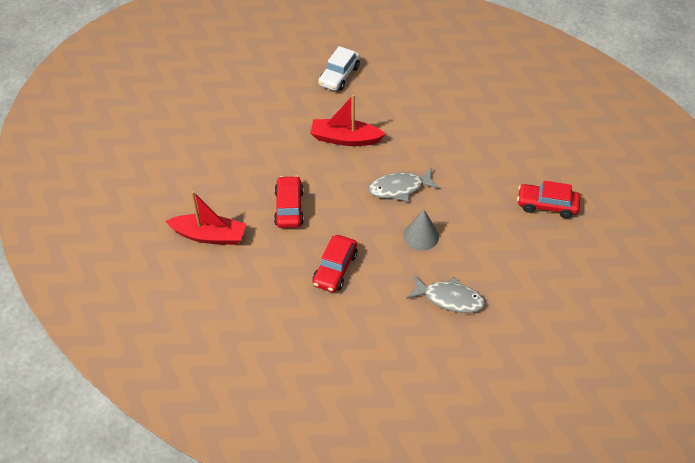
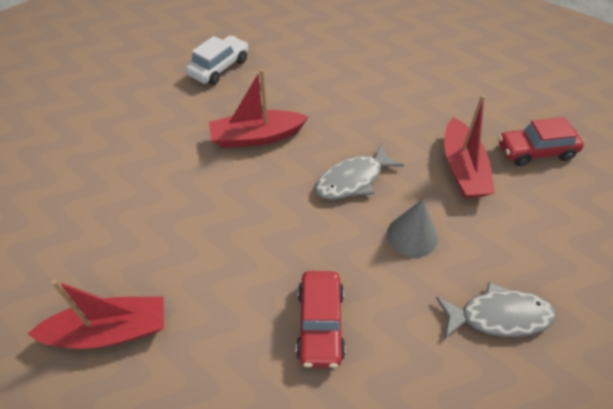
camera: 20 degrees left, 0 degrees up
(289, 208) = (217, 249): red car -> none
(339, 76) = (219, 67): white car -> white car turned 150 degrees counterclockwise
(483, 202) = (462, 169): none -> red boat

